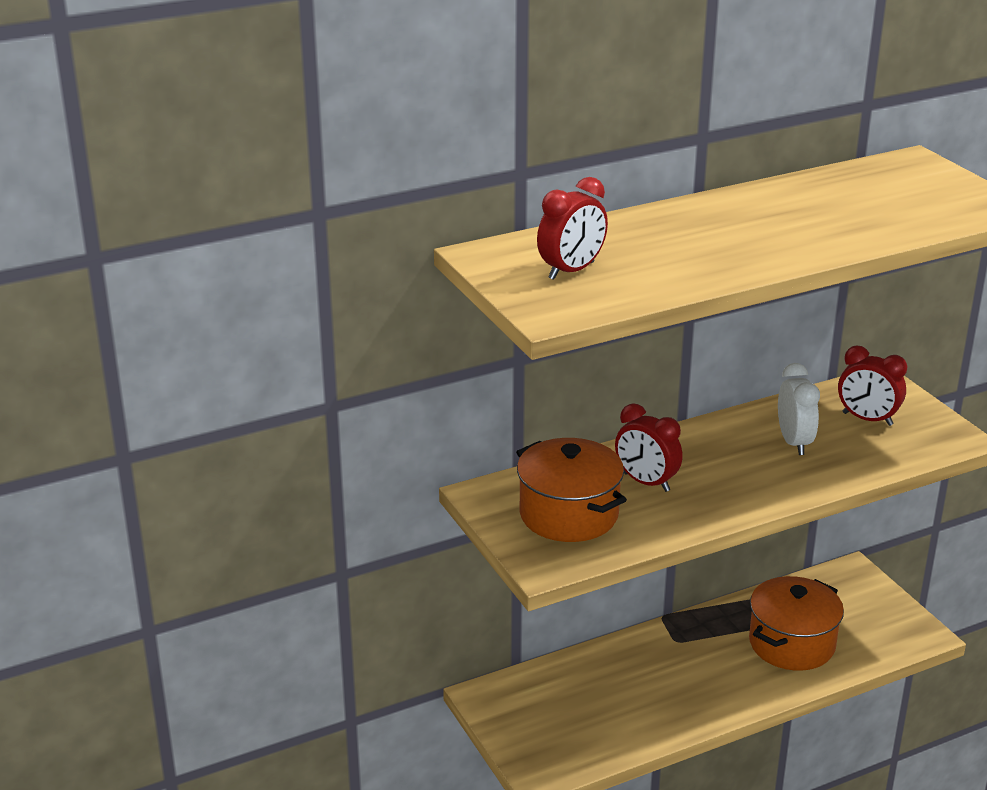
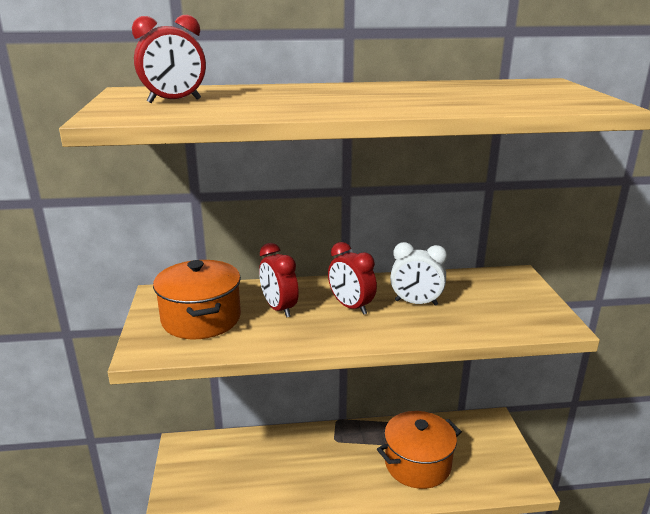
camera: 20 degrees right, 5 degrees down
(794, 442) = (416, 303): white clock -> white clock turned 90 degrees clockwise
(867, 419) = (488, 297): red clock -> red clock (351, 307)

